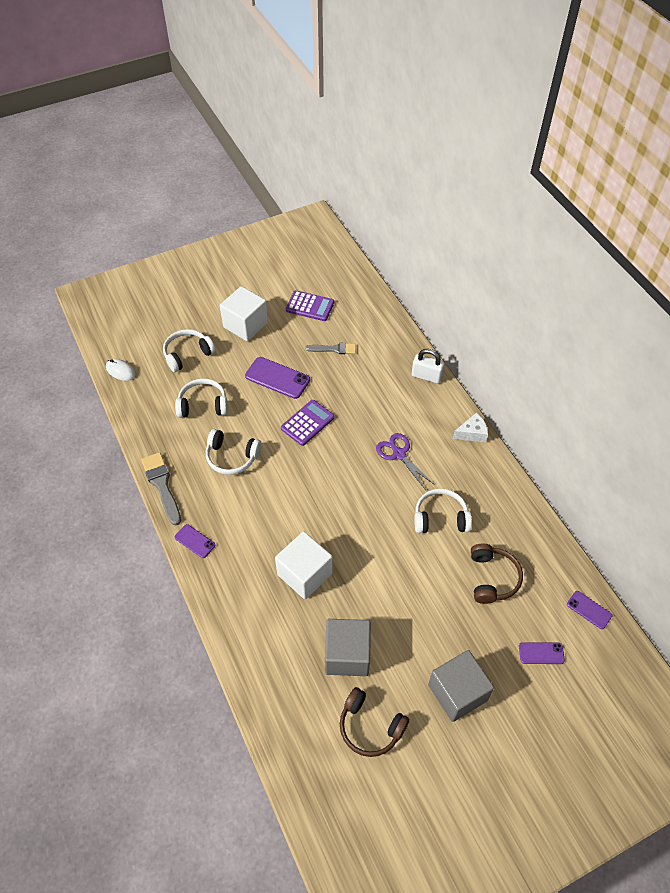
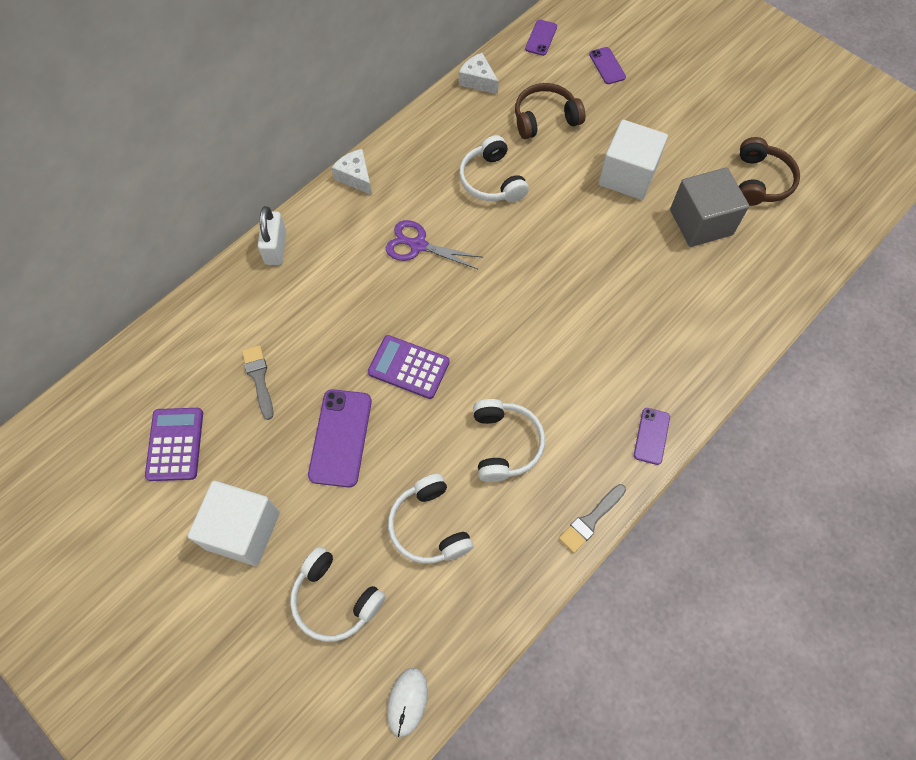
camera: 110 degrees left, 10 degrees up
(162, 485) = (590, 520): grey brush -> grey brush, size x0.66
(304, 574) = (631, 294): white cube -> white cube (627, 175)
(399, 454) = (418, 245): purple scissors -> purple scissors turned 75 degrees clockwise
(457, 692) = (684, 121): grey cube -> none
(548, 542) = (478, 81): none -> white cheese

